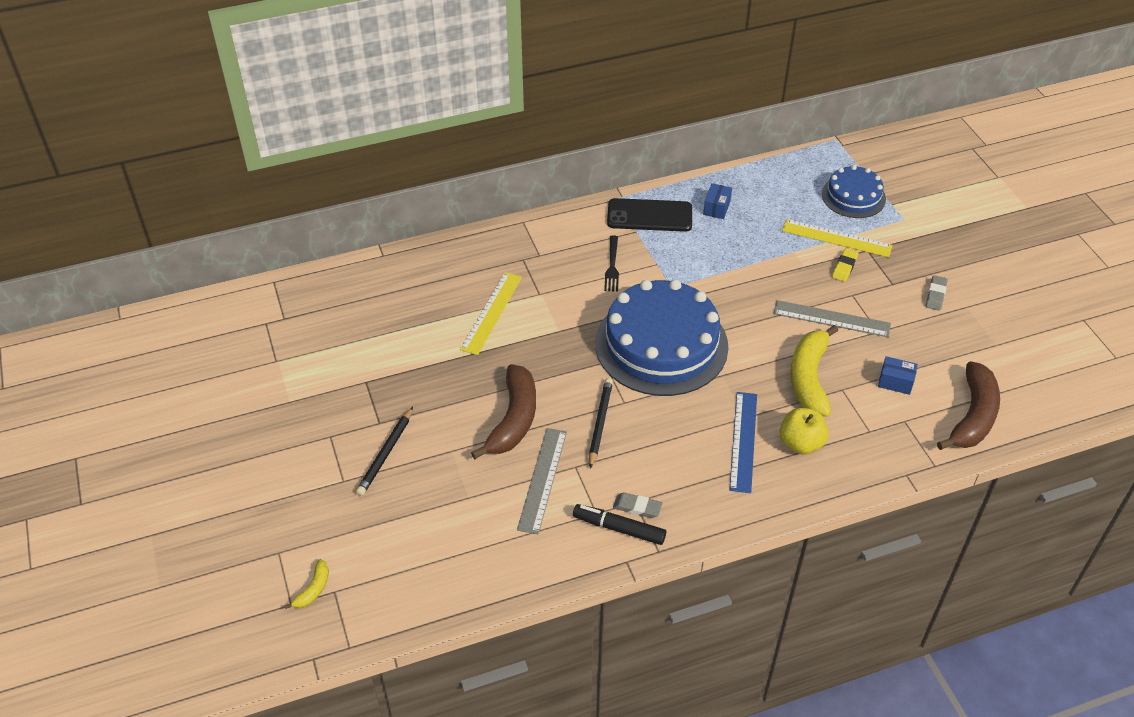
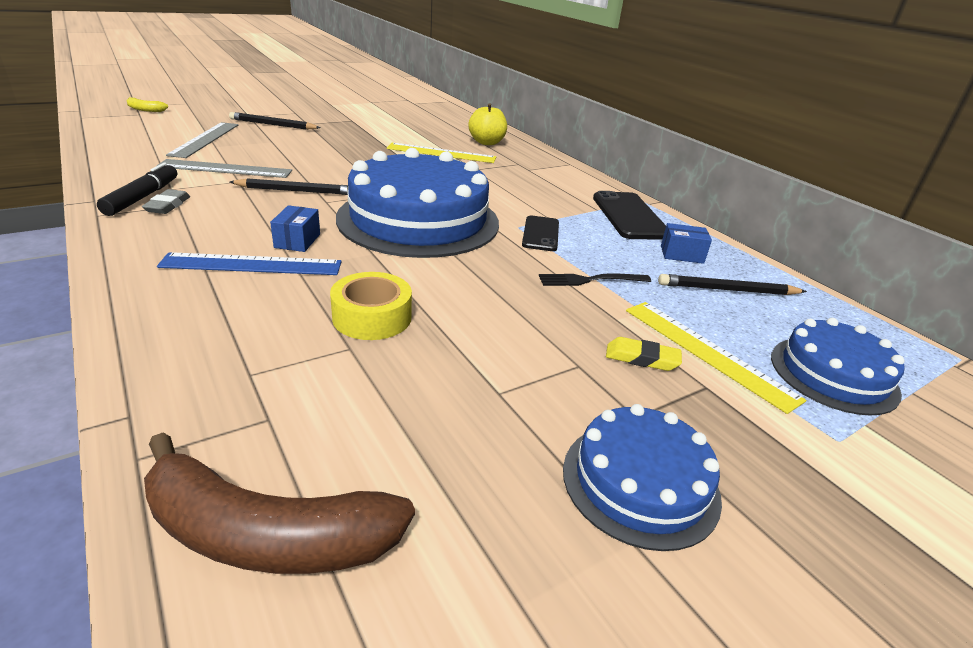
camera: 75 degrees right, 15 degrees down
(513, 419) = (305, 160): brown banana -> none
(612, 266) = (532, 198): black fork -> black fork (589, 280)
(685, 276) = (540, 234): none -> black phone
(766, 203) = (727, 290): none -> black pencil
(801, 443) = (237, 306): yellow apple -> yellow apple (487, 142)
(809, 378) = (372, 317): yellow banana -> yellow tape
(831, 319) = (510, 341): grey ruler -> grey ruler (205, 139)
(836, 238) = (707, 352): yellow ruler -> yellow ruler turned 45 degrees counterclockwise
(895, 382) = (370, 410): blue box -> blue box (297, 241)
(935, 295) = (640, 482): grey eraser -> blue cake

